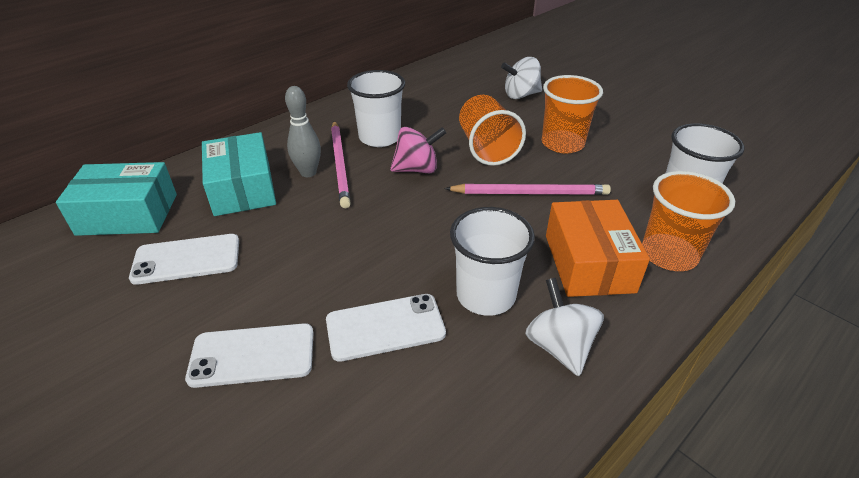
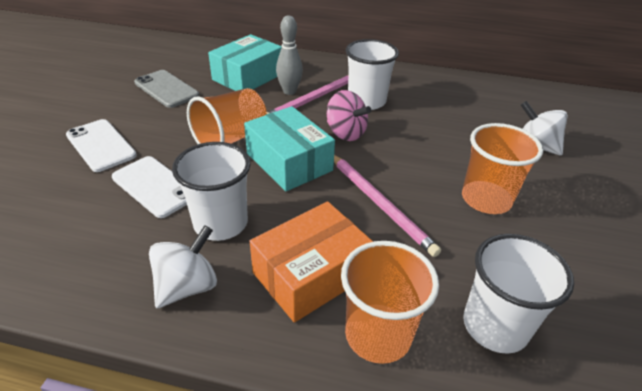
camera: 55 degrees right, 0 degrees up
(128, 214) = (190, 55): turquoise box -> turquoise box (289, 162)
(186, 259) = (166, 89): white phone -> grey phone
(487, 148) = (418, 157): orange cup -> orange cup (231, 139)

